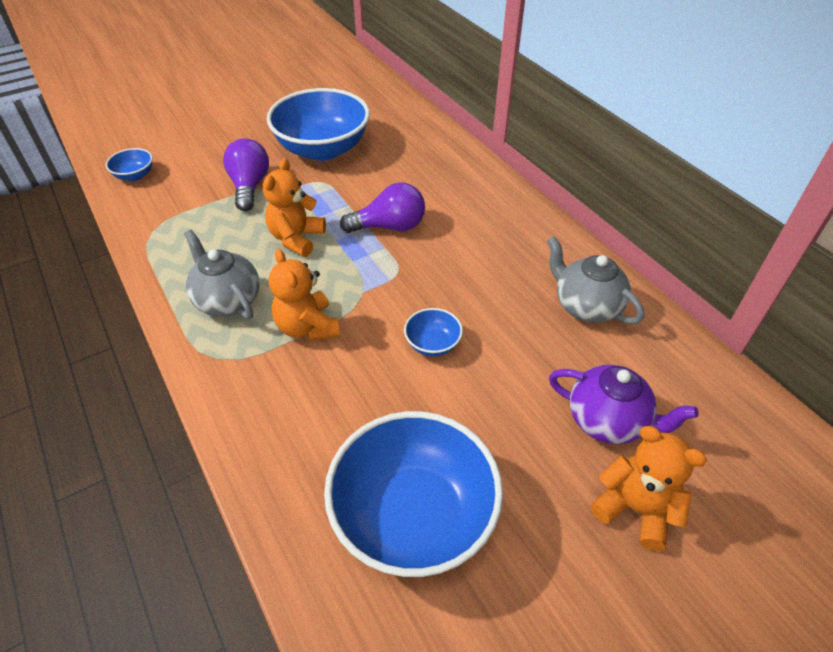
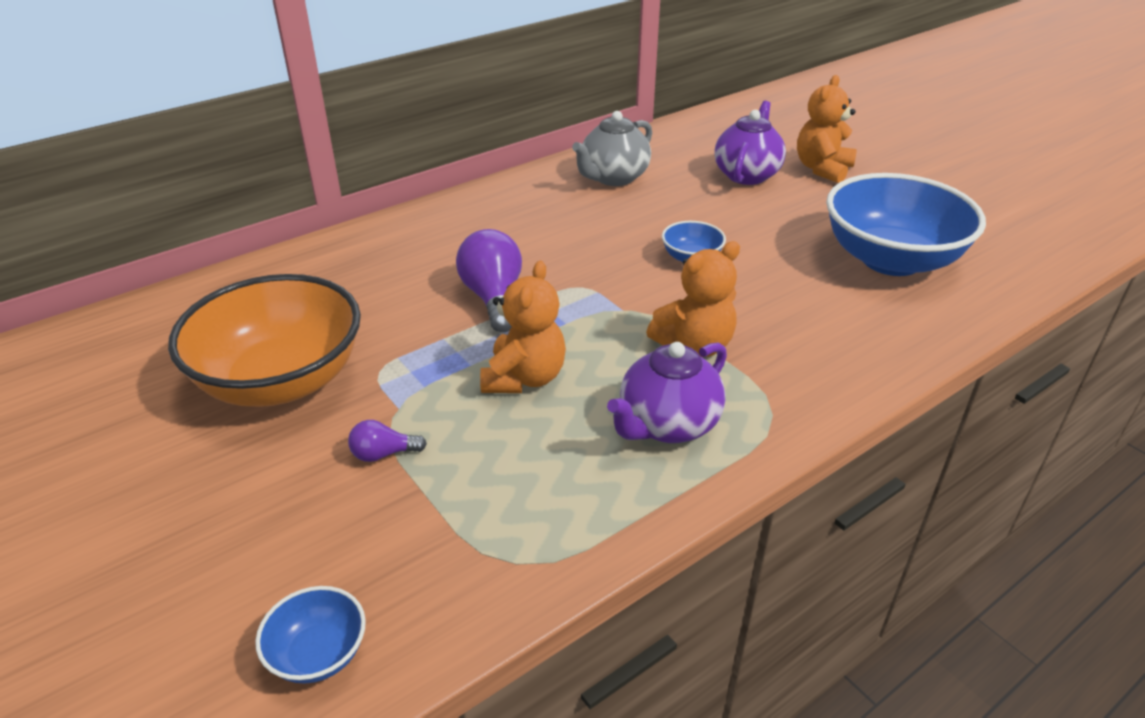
camera: 95 degrees left, 10 degrees down
(227, 300) = (667, 425): grey teapot -> purple teapot
(249, 186) = (383, 454): purple light bulb -> purple light bulb, size x0.51
(296, 238) = (524, 378): orange teddy bear -> orange teddy bear turned 90 degrees counterclockwise
(322, 149) = (281, 381): blue bowl -> orange bowl

